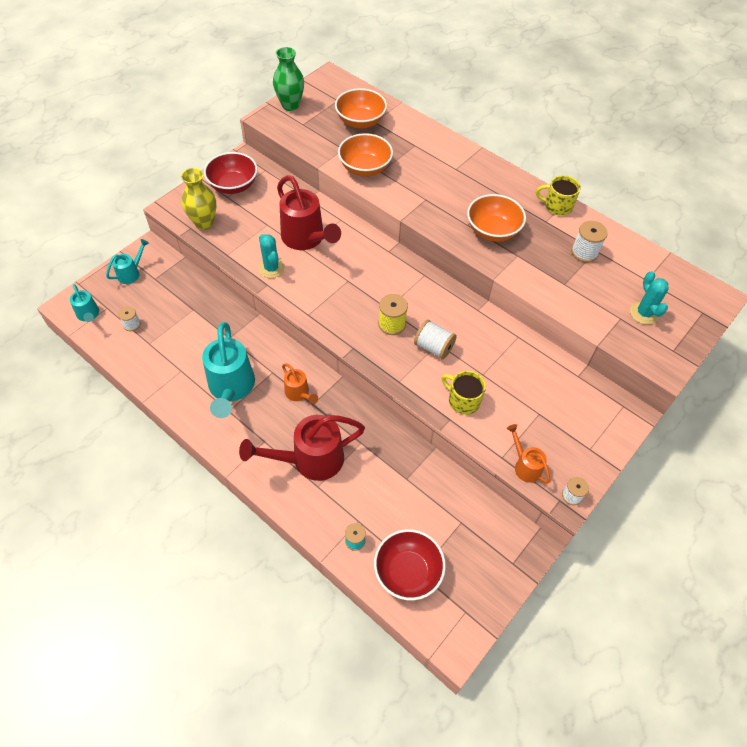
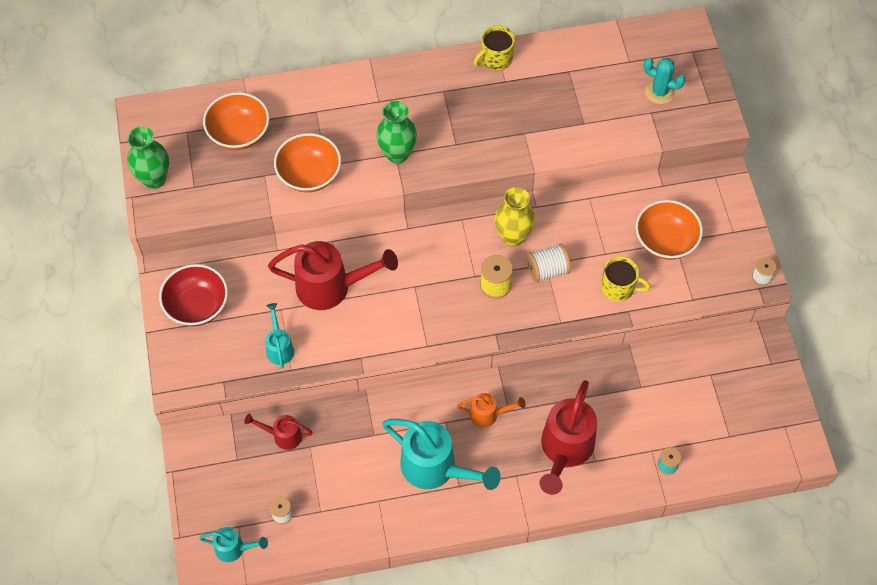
camera: 50 degrees left, 5 degrees up
(131, 273) = (209, 478): turquoise watering can -> turquoise watering can (279, 347)
(190, 291) = (283, 436): none -> red watering can
(204, 223) = (228, 365): yellow vase -> yellow vase (513, 237)
(271, 268) = (343, 341): turquoise cactus -> none
(408, 572) = (723, 444): red bowl -> none
(426, 200) = (397, 154): none -> green vase
(463, 400) = (618, 287): yellow mug -> yellow mug turned 150 degrees counterclockwise
(492, 231) = (480, 130): orange bowl -> orange bowl (665, 241)
(525, 466) = (712, 289): orange watering can -> none
(584, 252) = (564, 81): white spool -> none

